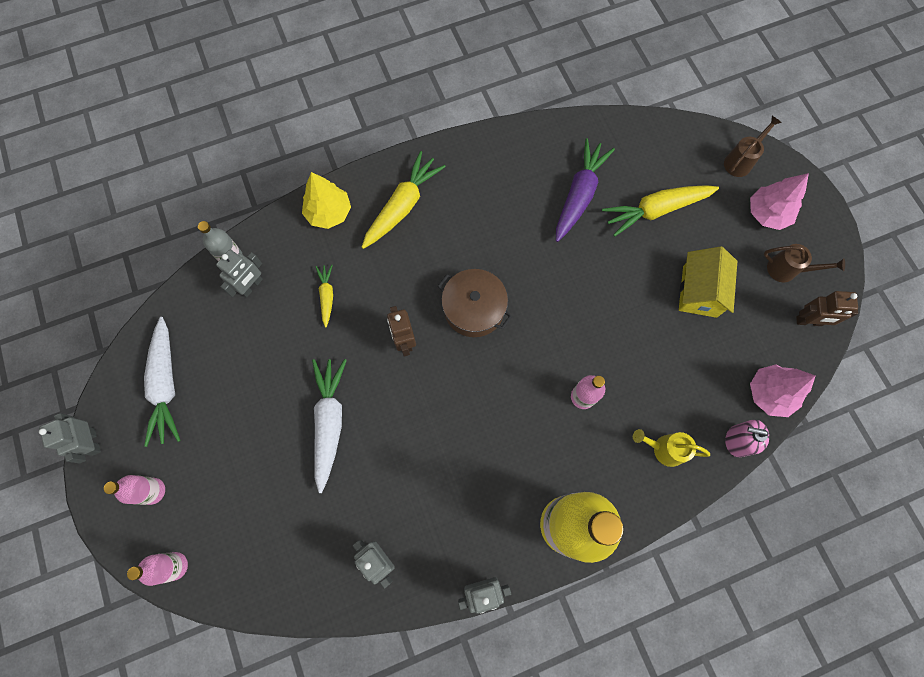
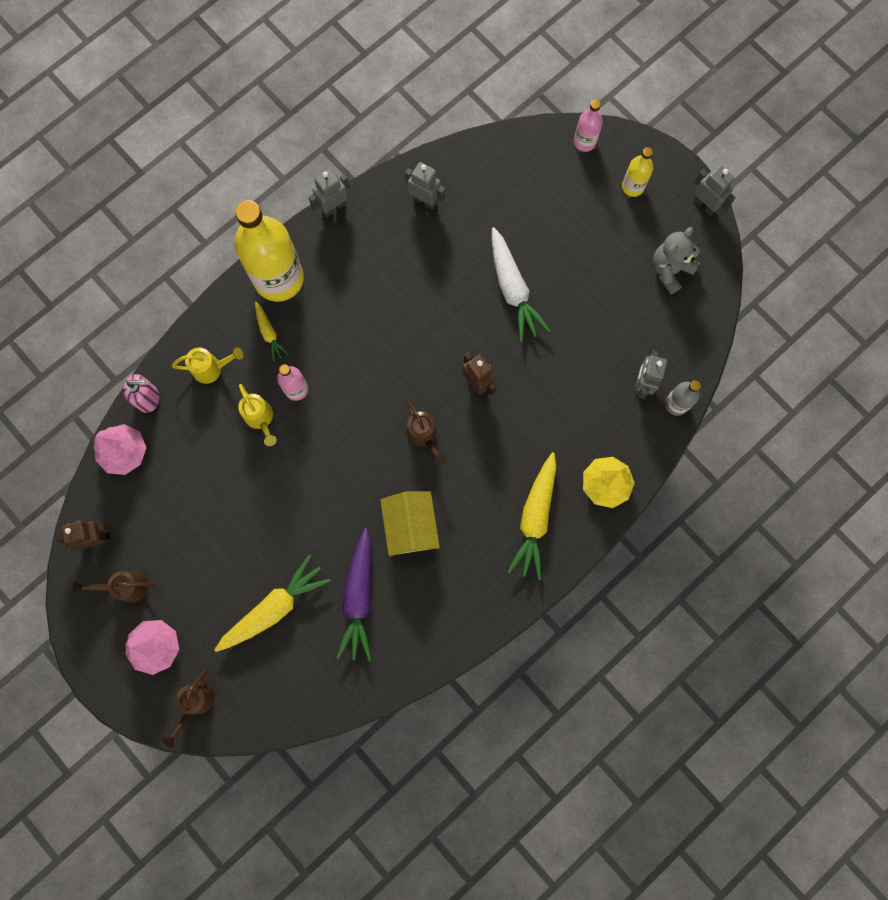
camera: 160 degrees right, 5 degrees up
(153, 491) = (633, 187): pink bottle -> yellow bottle
(166, 385) = (670, 270): white carrot -> grey teddy bear
(327, 296) = (567, 399): yellow carrot -> yellow carrot (269, 334)
(474, 309) = (424, 436): brown pot -> brown watering can
(626, 380) = (260, 419): none -> yellow watering can
(699, 291) = (210, 532): yellow house -> yellow house (410, 526)

